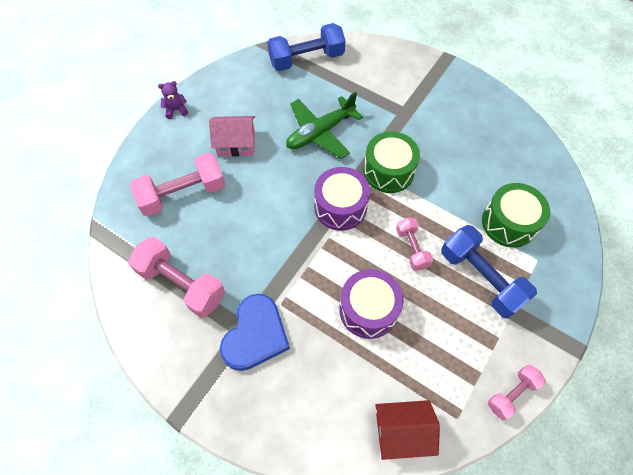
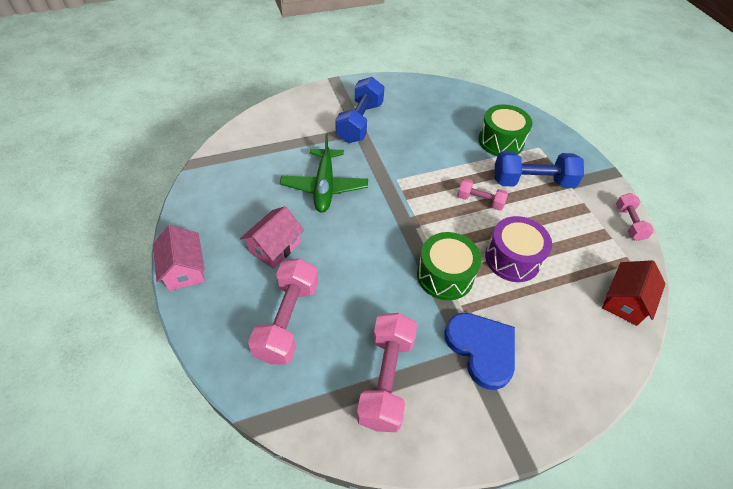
camera: 55 degrees left, 10 degrees down
(176, 110) = (184, 269): purple teddy bear -> pink house
(182, 284) = (386, 379): pink dumbbell -> pink dumbbell turned 60 degrees counterclockwise
(306, 59) = (241, 149): blue dumbbell -> blue dumbbell (360, 122)
(340, 207) = (407, 218): purple drum -> none
(388, 171) = (401, 171): green drum -> green drum (445, 275)

